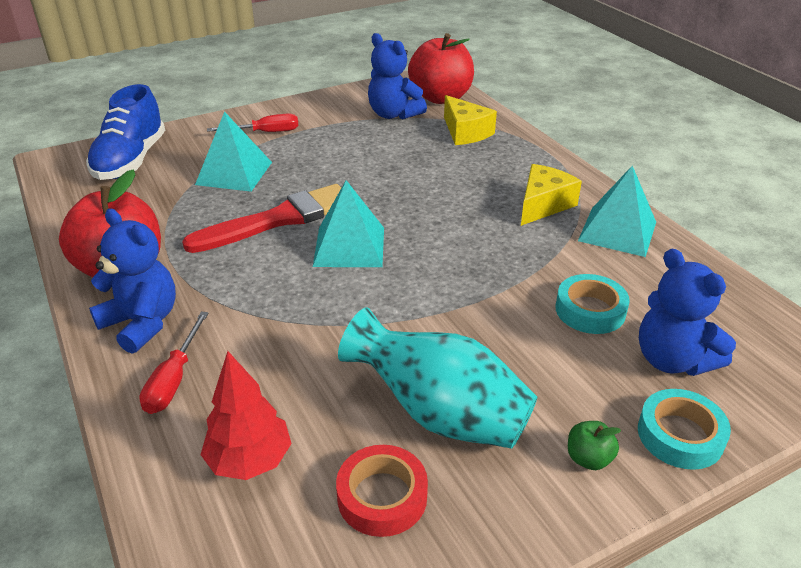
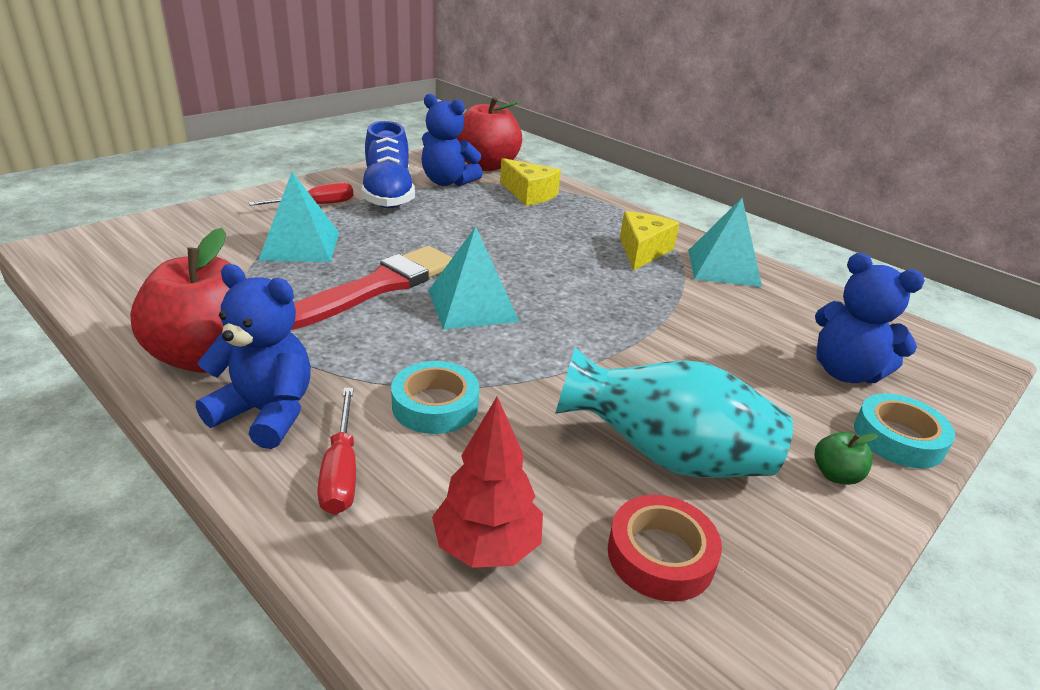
camera: 20 degrees left, 5 degrees down
(131, 160) = (163, 241): blue shoe -> blue shoe (388, 194)
(590, 310) = (745, 338): turquoise tape -> turquoise tape (435, 405)

